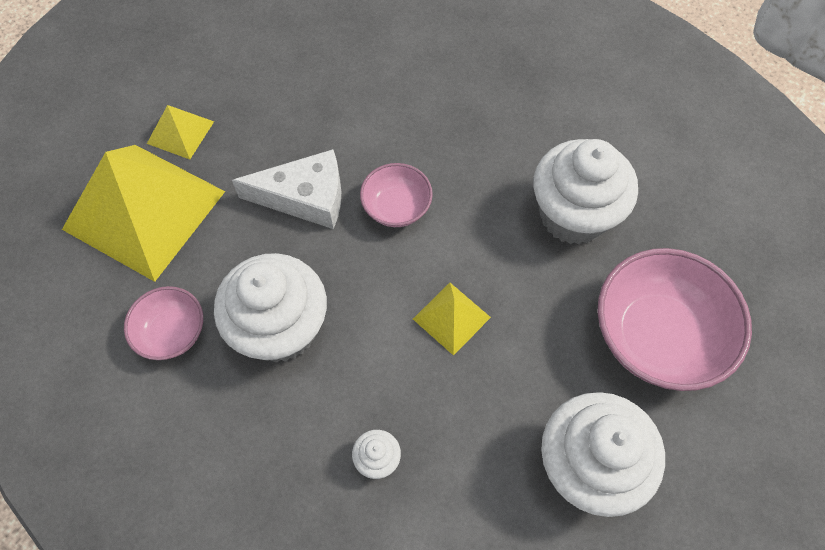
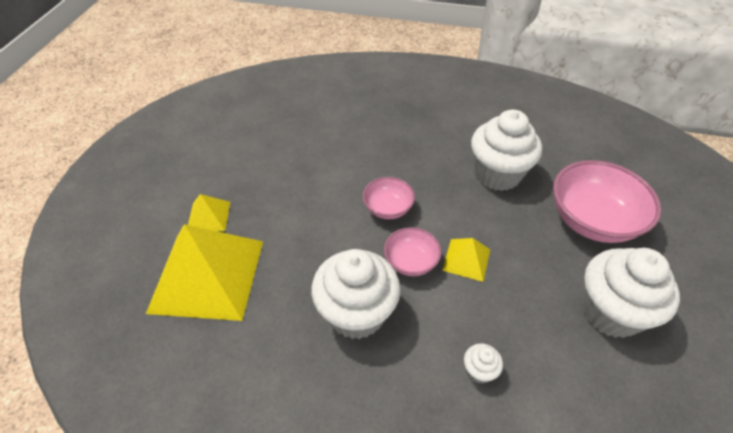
camera: 25 degrees left, 15 degrees down
(172, 332) = (275, 350): pink bowl -> pink bowl (411, 262)
(305, 197) = (323, 225): white cheese -> none

